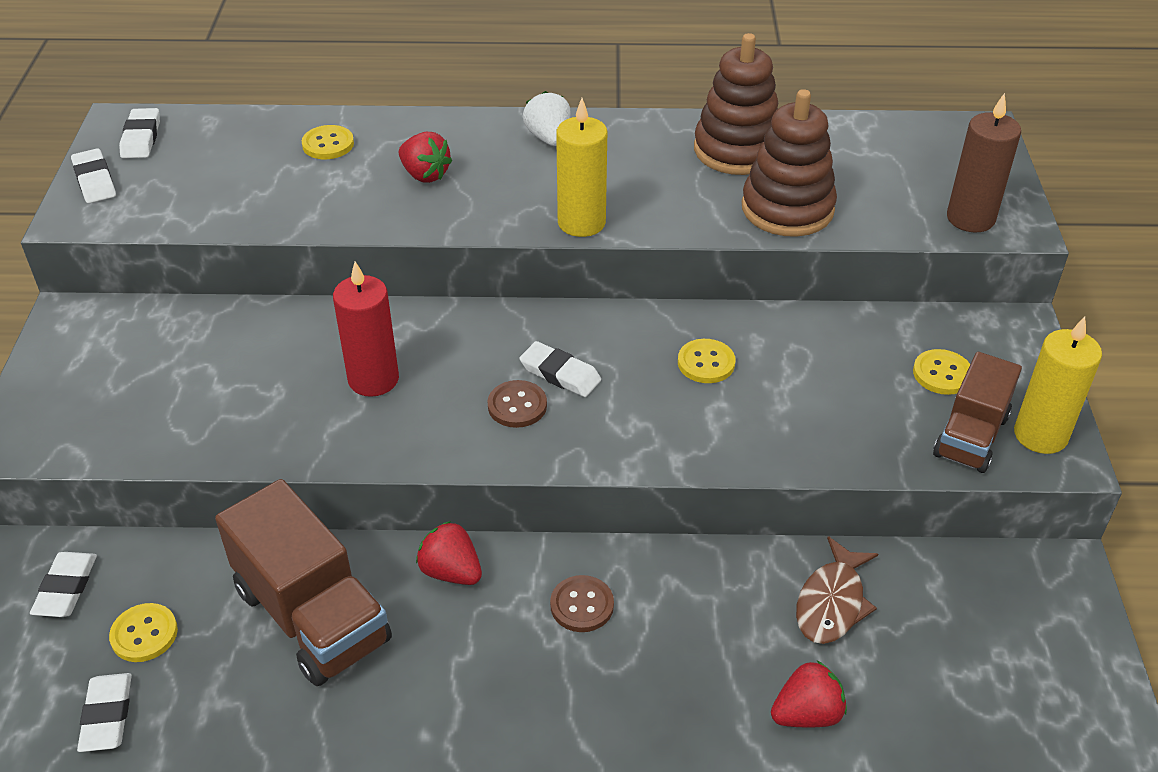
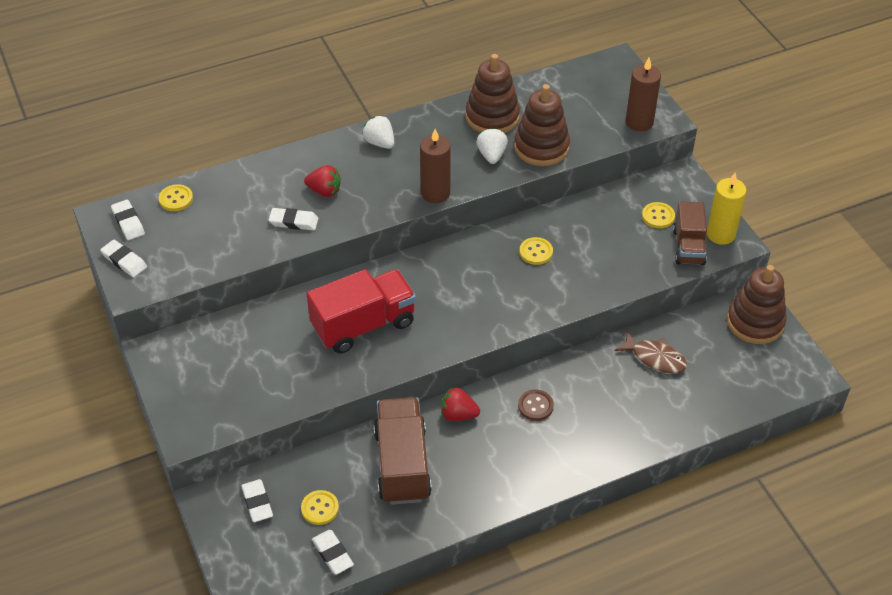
camera: 25 degrees left, 5 degrees up
(312, 615) = (402, 464): brown truck -> brown truck turned 120 degrees counterclockwise
(328, 144) = (250, 189): yellow button -> yellow button (176, 199)
(373, 379) = (363, 325): red candle -> red truck
(517, 406) = (452, 312): brown button -> none
(560, 374) = (463, 285): white eraser -> white eraser (294, 222)
(581, 223) = (435, 193): yellow candle -> brown candle
(702, 198) = (491, 155): none -> white strawberry
(806, 714) = (671, 416): red strawberry -> none
(832, 602) = (655, 358): brown fish -> brown fish turned 60 degrees counterclockwise
(1048, 608) = (755, 322): none -> brown stacking toy

